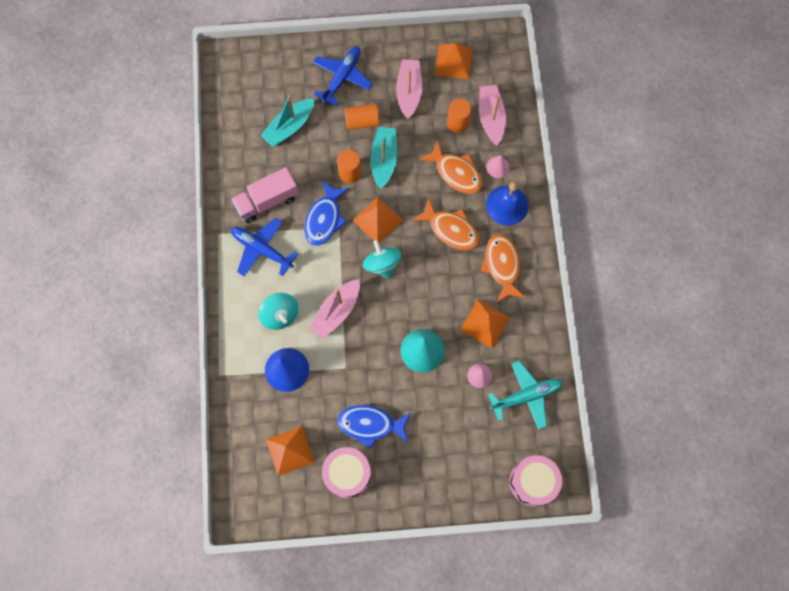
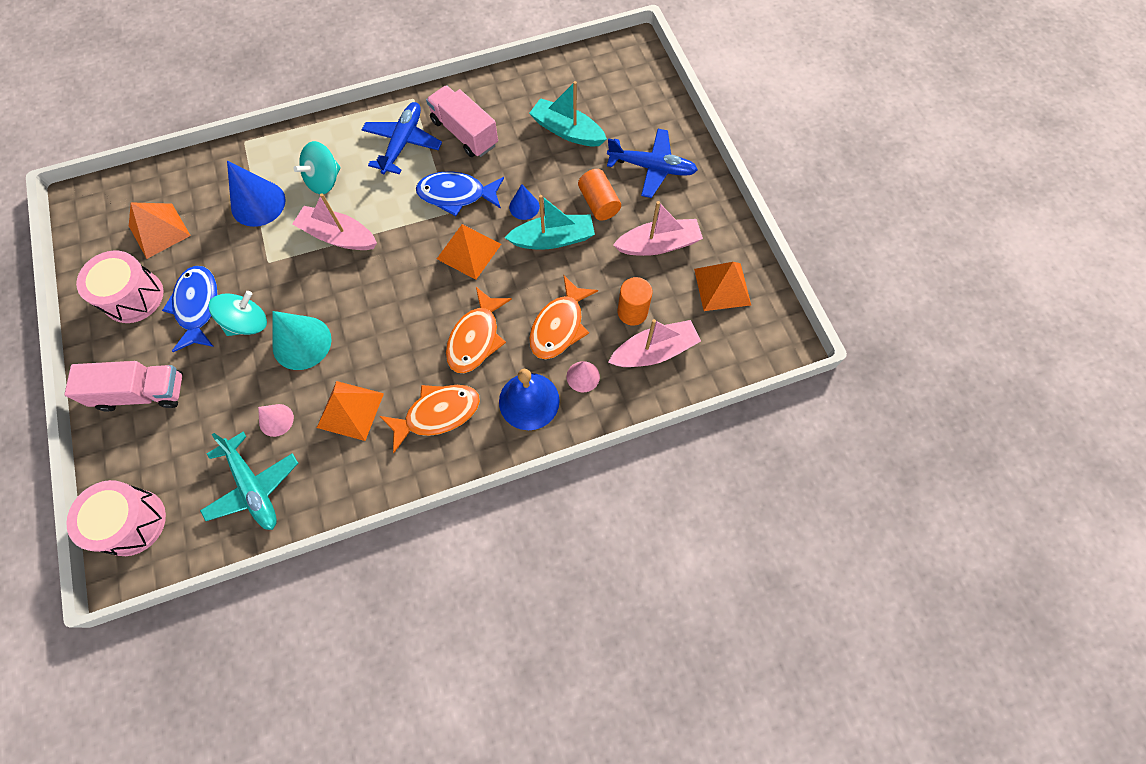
camera: 75 degrees right, 5 degrees down
(350, 173) = (524, 206): orange cylinder -> blue cone
(382, 264) = (410, 270): turquoise spinning top -> turquoise spinning top (248, 323)
(434, 470) = (142, 393): none -> pink truck

